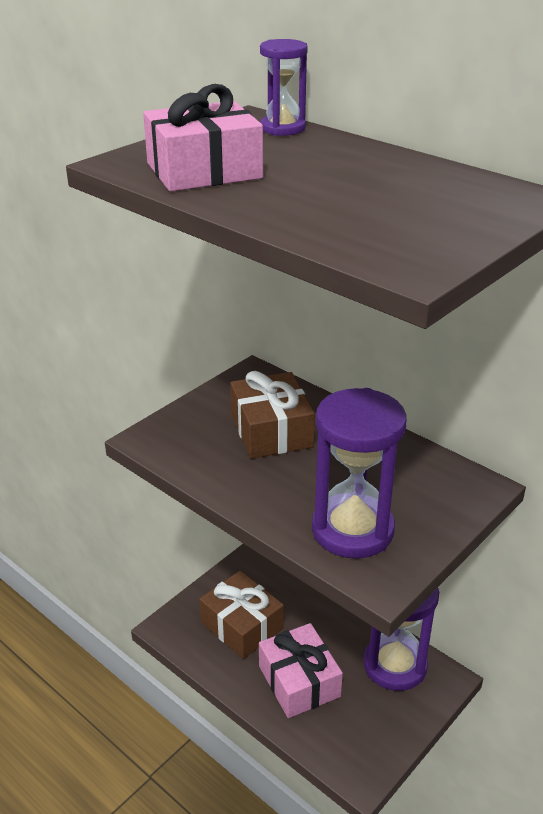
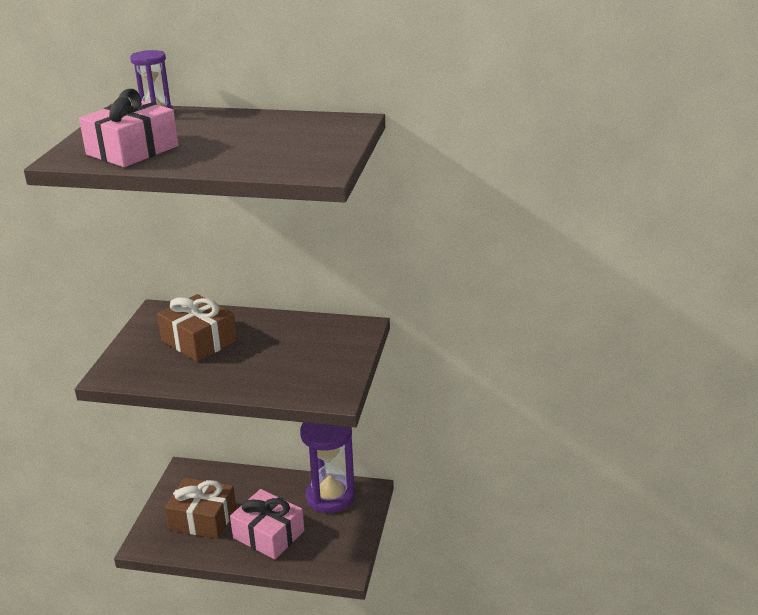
camera: 30 degrees left, 5 degrees down
(352, 530) = (298, 377): purple hourglass -> none

